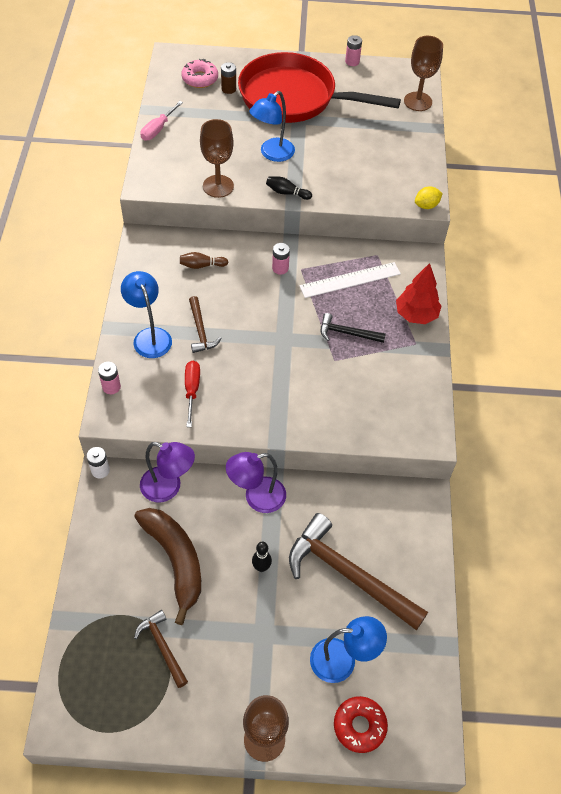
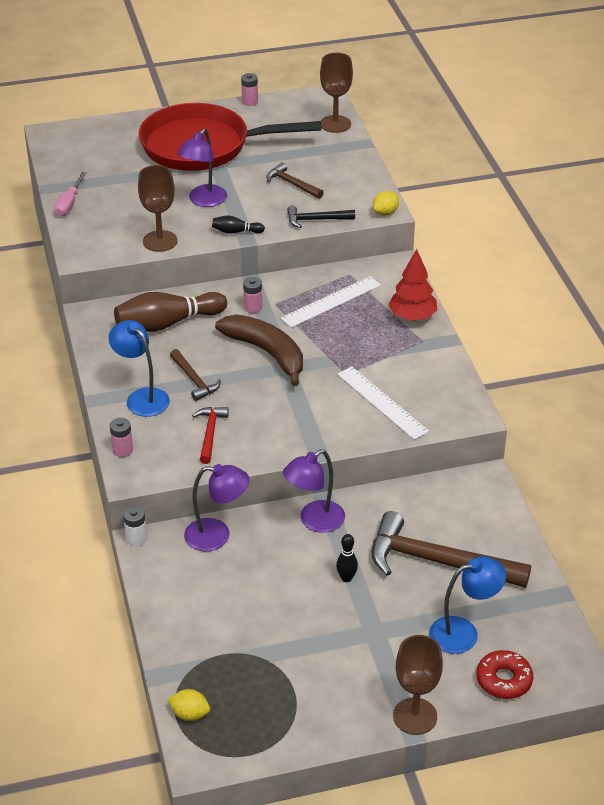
camera: 15 degrees left, 15 degrees down
(71, 670) = (190, 714): none -> yellow lemon
(162, 646) = (275, 669): brown hammer -> brown hammer (292, 184)
(175, 560) = (254, 595): brown banana -> brown banana (267, 353)
(192, 390) = (210, 433): red screwdriver -> red hammer
(200, 79) = (92, 149): pink donut -> none
(202, 265) = (168, 323): brown bowling pin -> brown bowling pin, size x2.13
(228, 89) = (128, 152): brown battery -> none
(272, 154) = (204, 201): blue lamp -> purple lamp
(347, 333) = (349, 348): black hammer -> black hammer (316, 220)
(354, 400) = (382, 402): none -> white ruler

